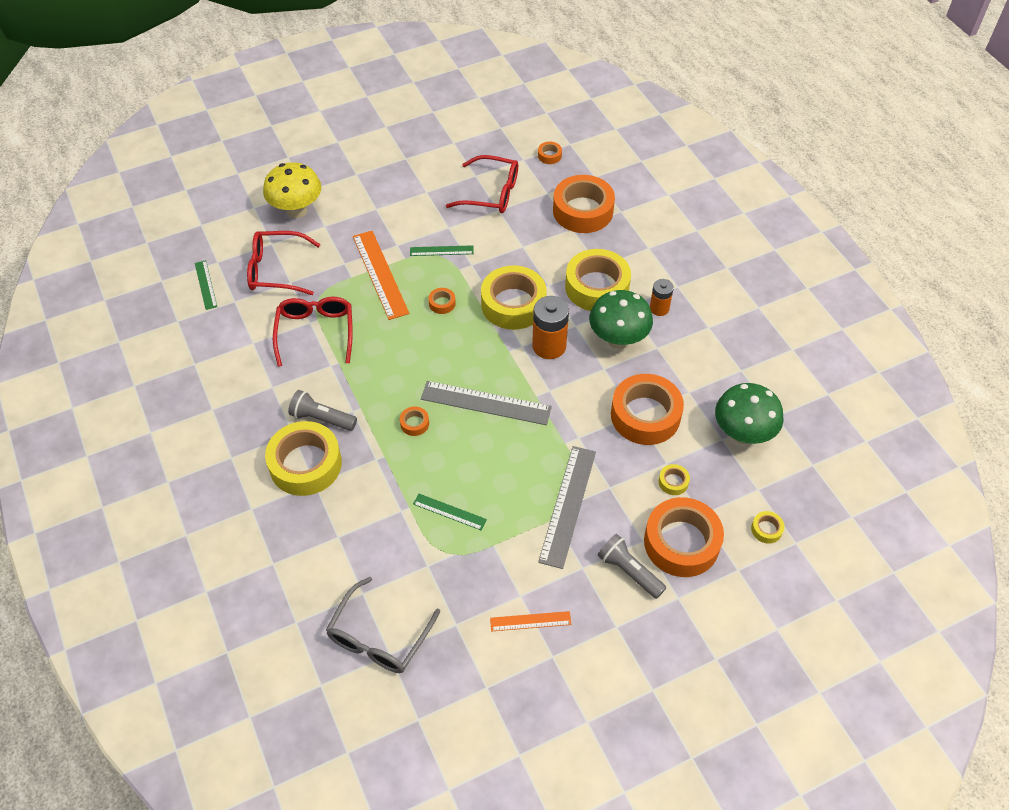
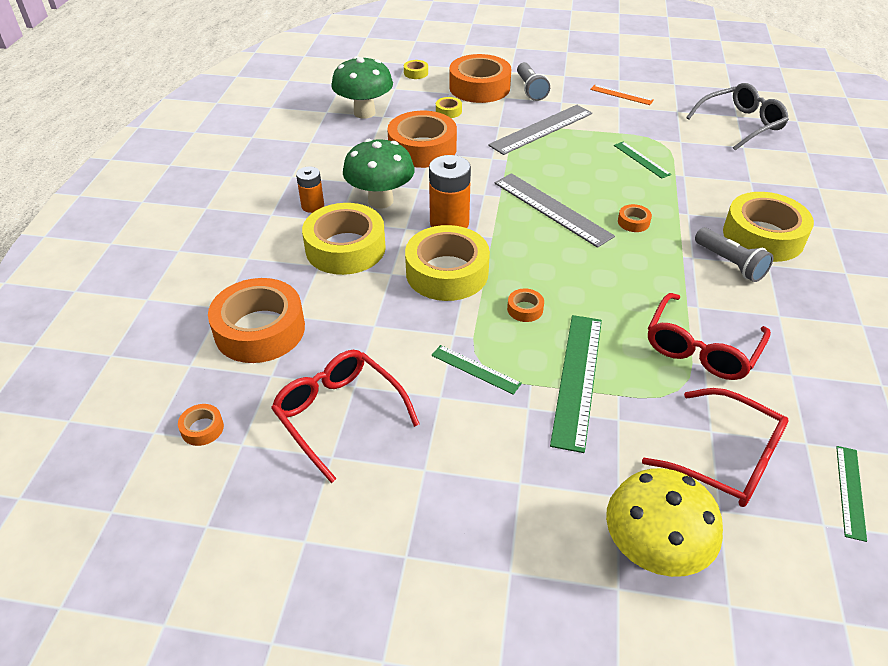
camera: 145 degrees left, 10 degrees down
(380, 274) = (577, 379): orange ruler -> green ruler

